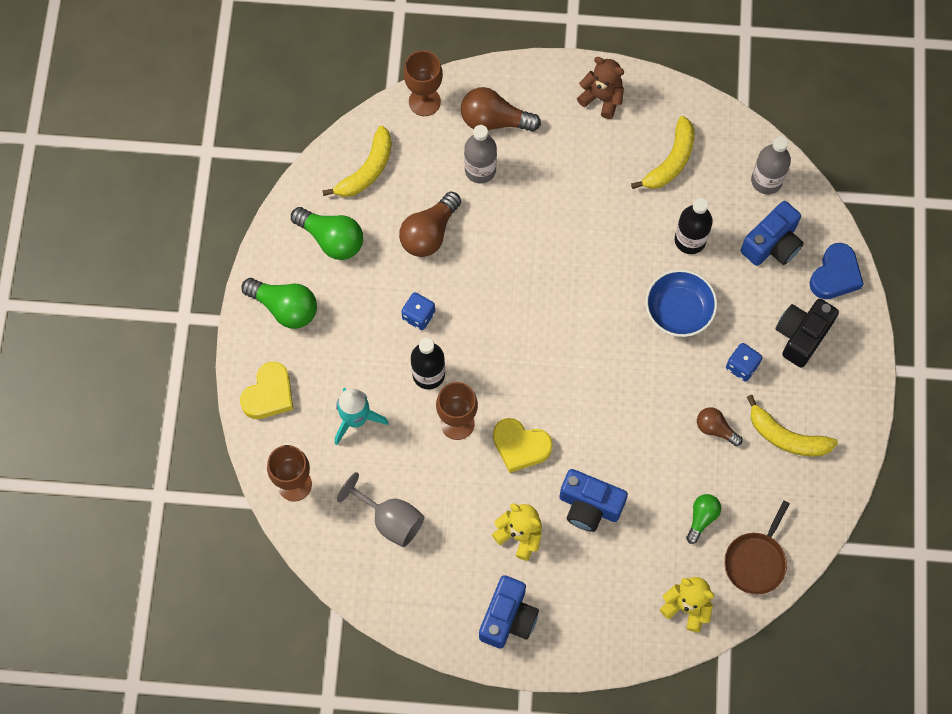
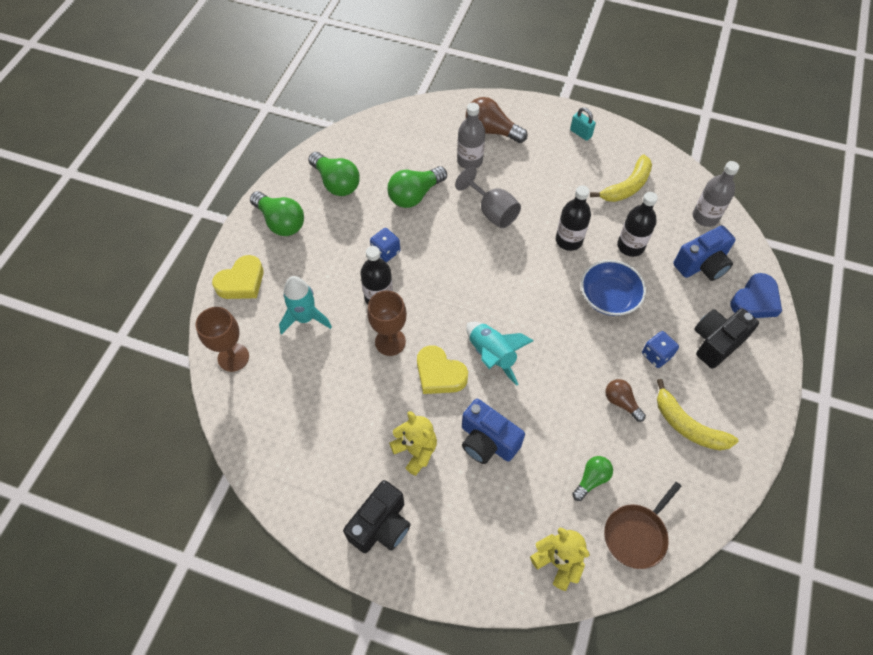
camera: 15 degrees right, 10 degrees down
(367, 170) = (381, 143): yellow banana -> none
(390, 519) = (304, 407): grey goblet -> grey goblet (492, 212)
(424, 101) = (441, 108): brown goblet -> none
(429, 233) = (415, 195): brown light bulb -> green light bulb
(508, 618) = (381, 525): blue camera -> black camera
(570, 411) = (492, 355): none -> turquoise rocket
(602, 98) = (580, 133): brown teddy bear -> turquoise padlock
(620, 250) = (569, 240): none -> black bottle

